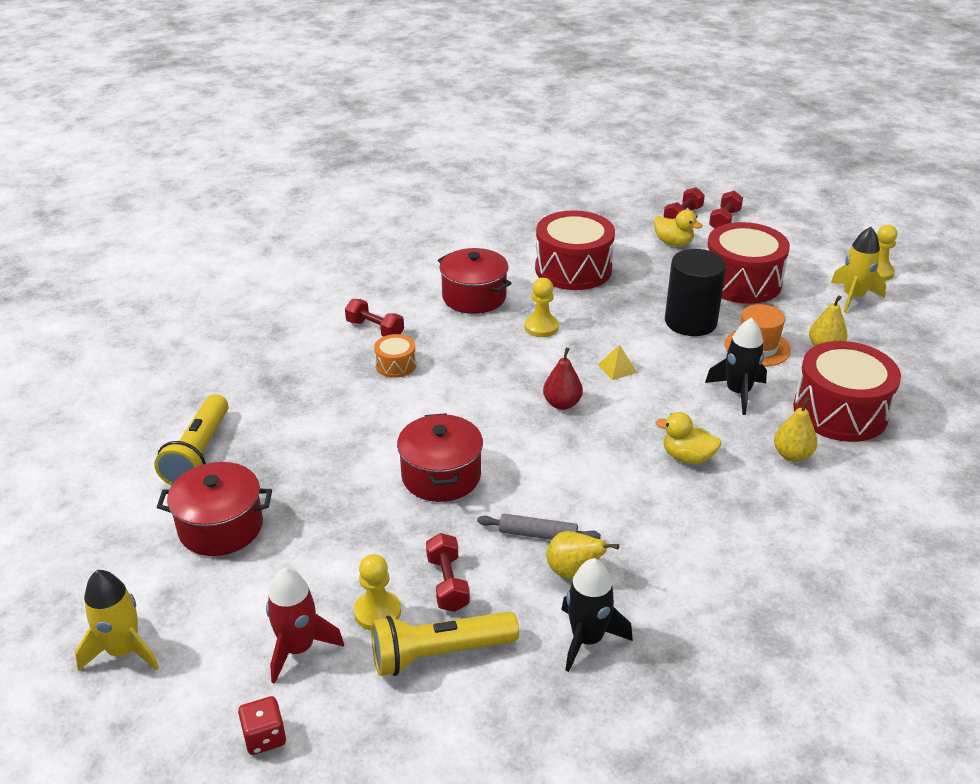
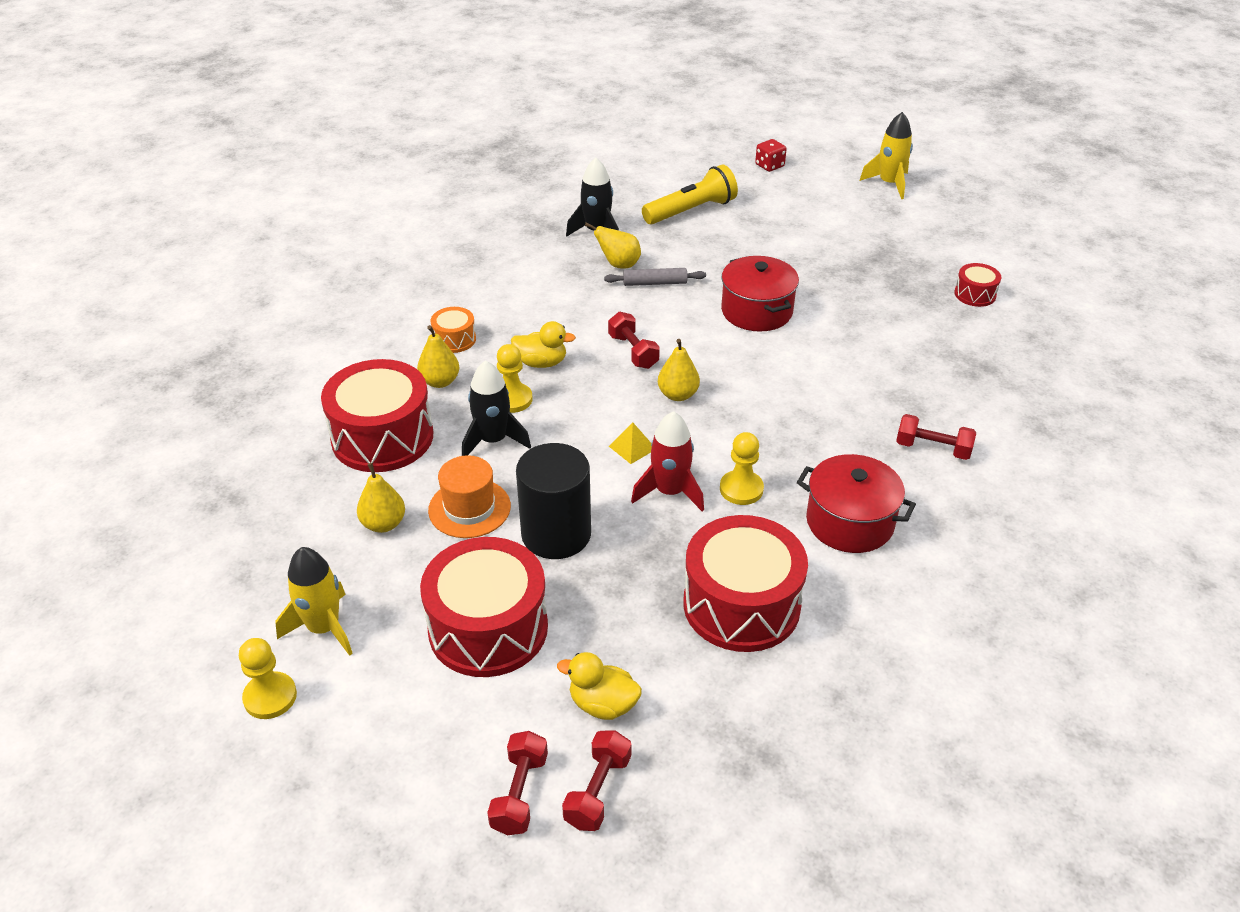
camera: 165 degrees right, 5 degrees up
(199, 453) = (975, 294): yellow flashlight -> red drum
(221, 527) = (900, 250): red pot -> none
(298, 648) = (783, 200): red rocket -> red rocket (670, 492)
(377, 612) = (745, 223): yellow pawn -> yellow pawn (512, 399)
(396, 365) = (874, 407): orange drum -> orange drum (454, 339)
(448, 583) = (707, 244): red dumbbell -> red dumbbell (633, 351)
(562, 404) = (678, 395): red pear -> yellow pear

